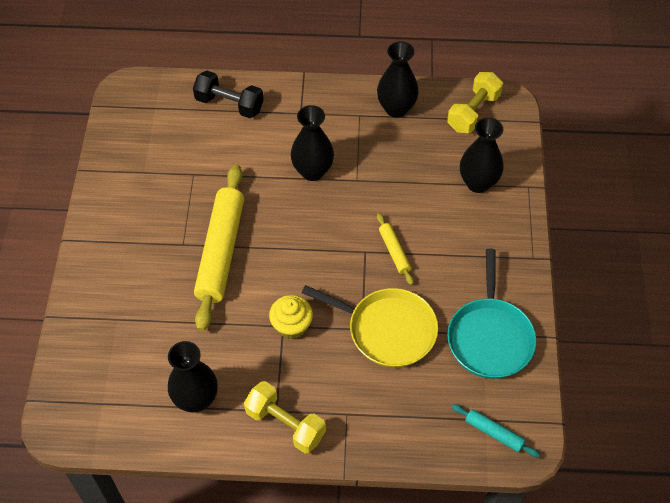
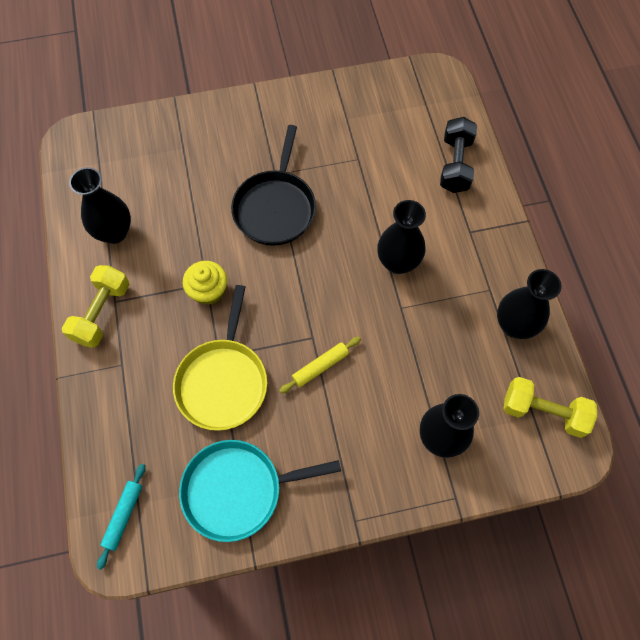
camera: 75 degrees right, 10 degrees up
(221, 252) = (275, 208): yellow rolling pin -> black pan

